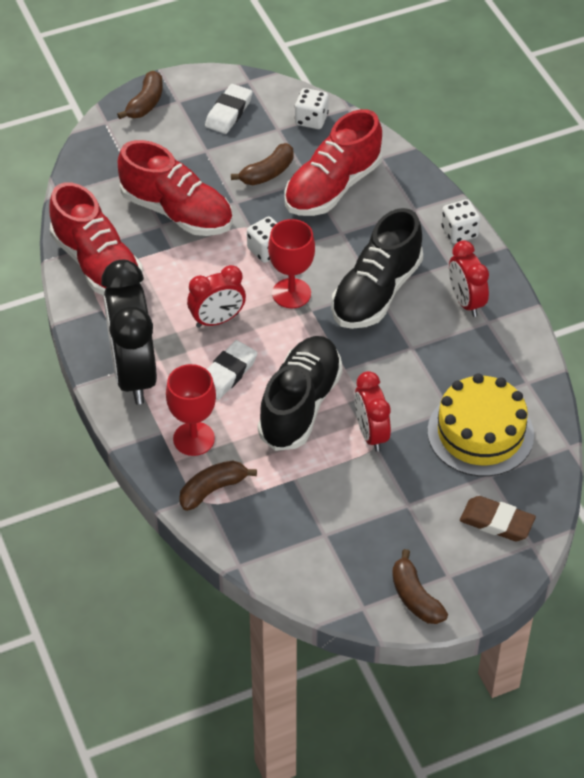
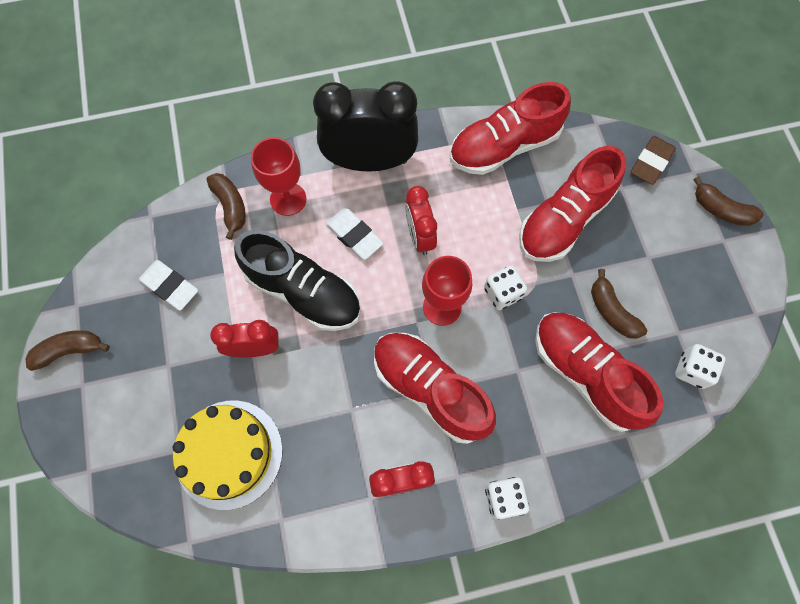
camera: 100 degrees right, 20 degrees up
(229, 112) = (705, 287): white eraser -> white eraser (170, 286)
(376, 292) = (430, 389): black shoe -> red shoe
(496, 522) = (123, 443): brown eraser -> brown eraser (650, 162)

